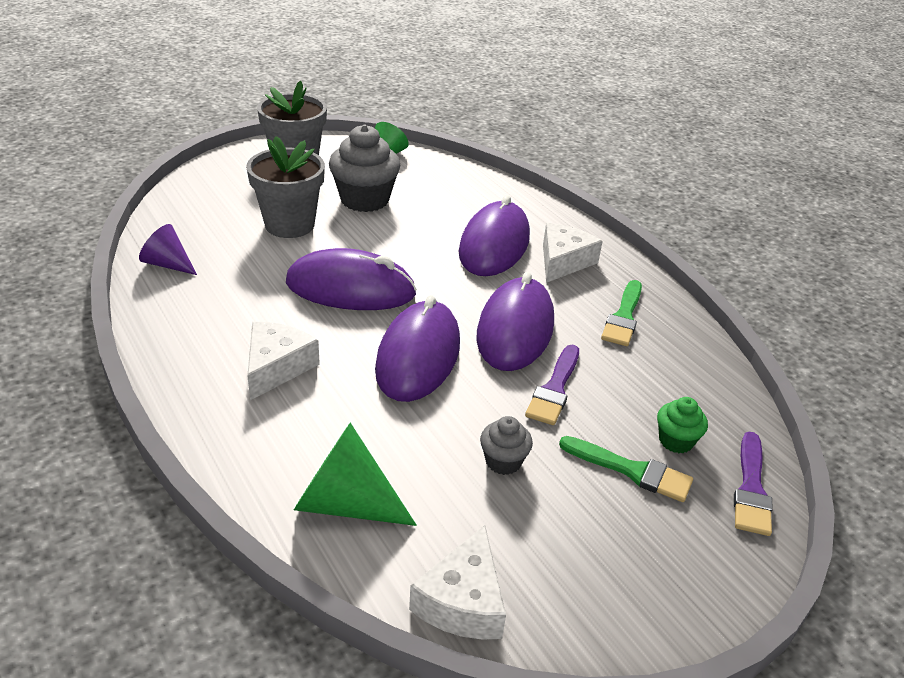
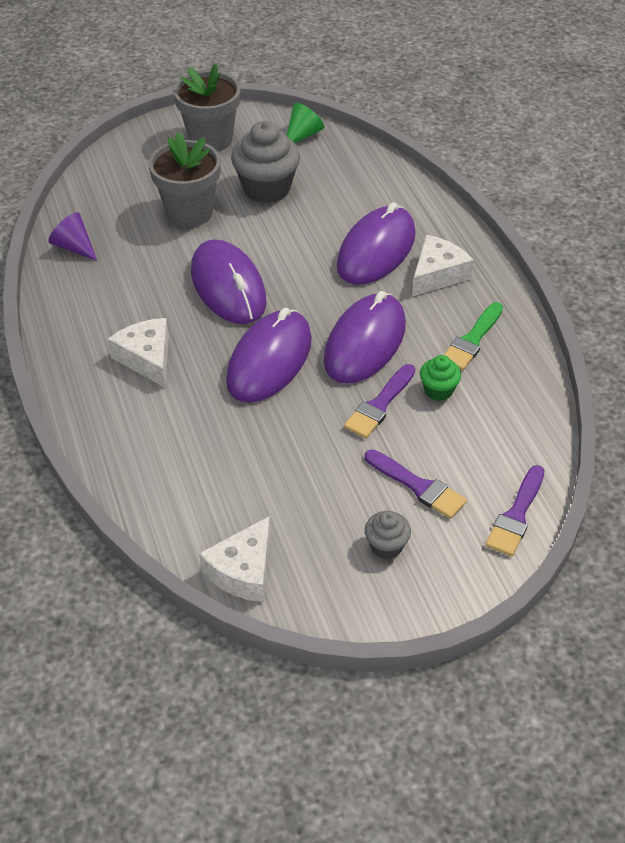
camera: 15 degrees right, 10 degrees up
(277, 367) = (147, 358): white cheese -> white cheese turned 60 degrees counterclockwise
(345, 503) = (174, 483): green cone -> none
(350, 288) = (228, 287): purple mouse -> purple mouse turned 45 degrees clockwise
(503, 461) = (312, 465): grey cupcake -> grey cupcake (386, 546)
(632, 470) = (418, 486): green brush -> purple brush
(676, 441) = (468, 465): green cupcake -> green cupcake (438, 390)

